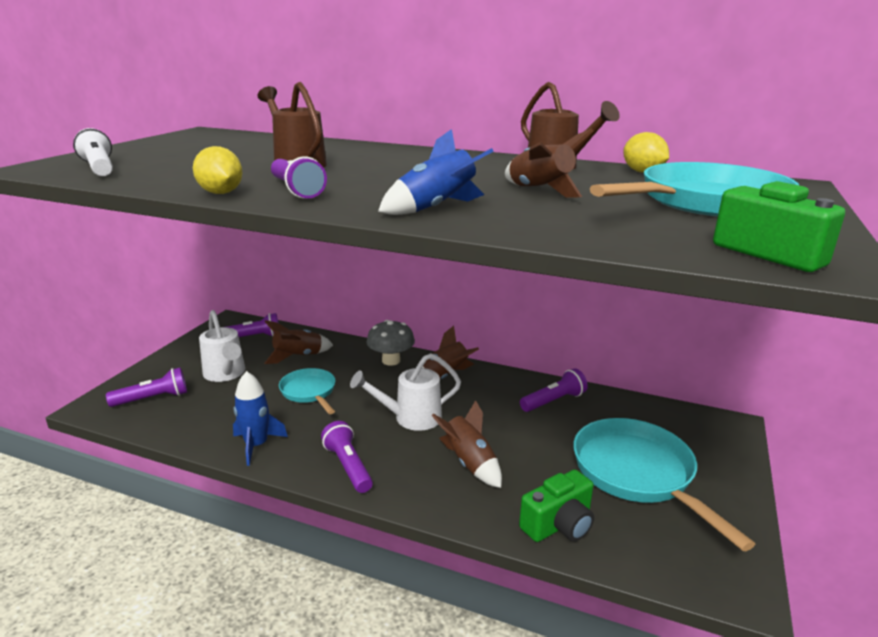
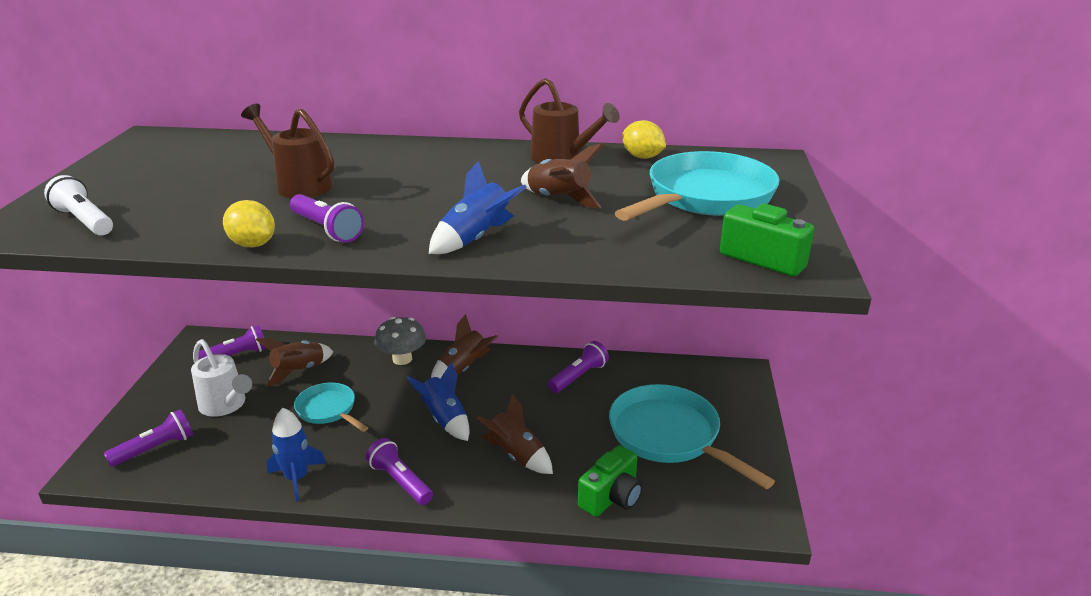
camera: 15 degrees left, 5 degrees up
(411, 418) = (445, 419): white watering can -> blue rocket

